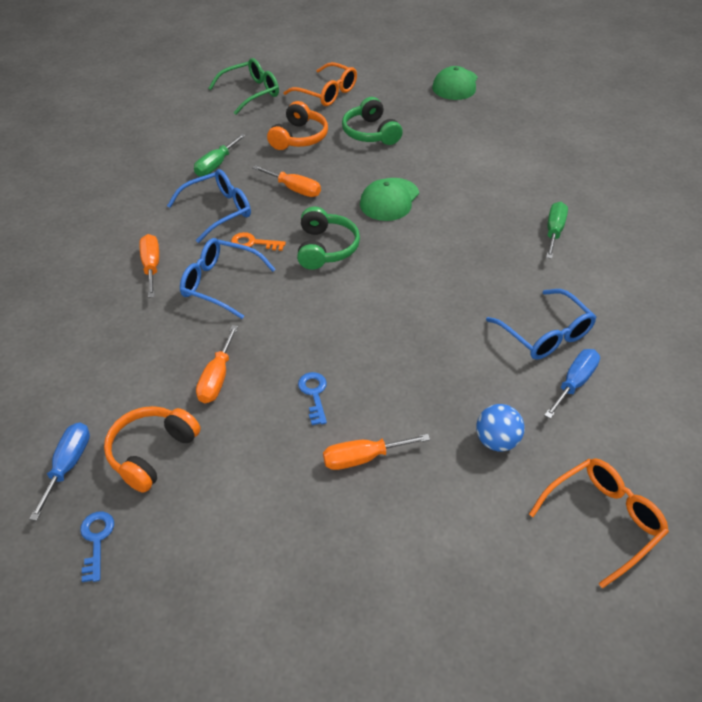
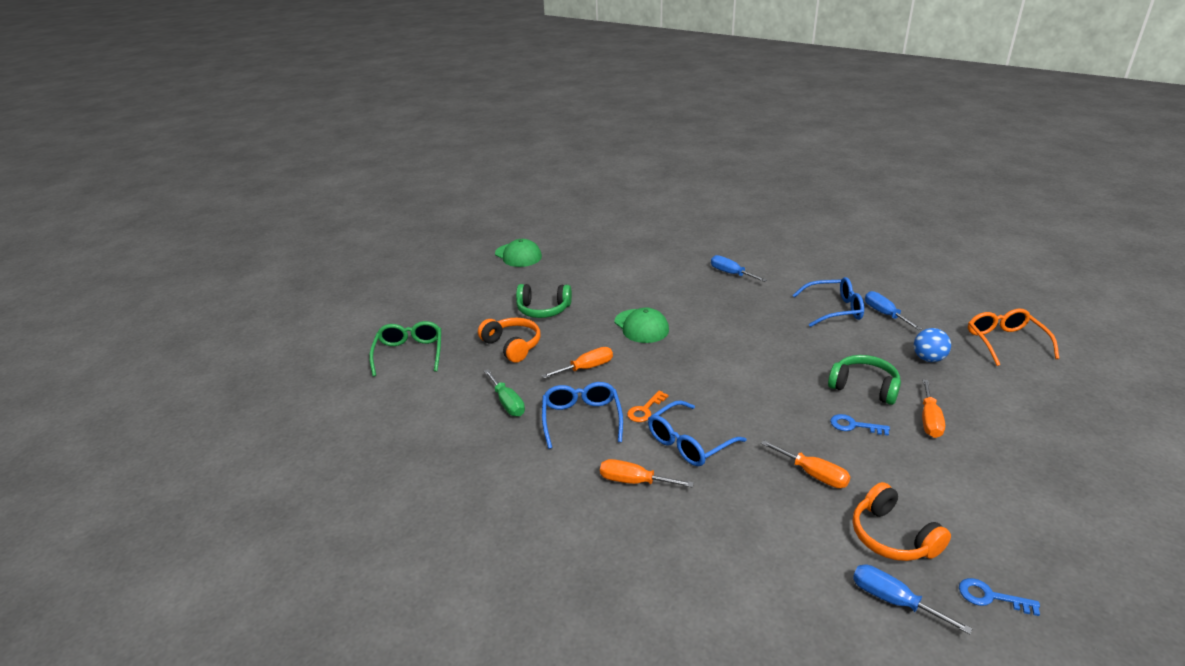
camera: 60 degrees left, 15 degrees down
(325, 248) = (680, 373): green headphones -> green headphones (864, 387)
(326, 93) = (459, 314): orange glasses -> none
(554, 231) = (731, 273): green screwdriver -> blue screwdriver

